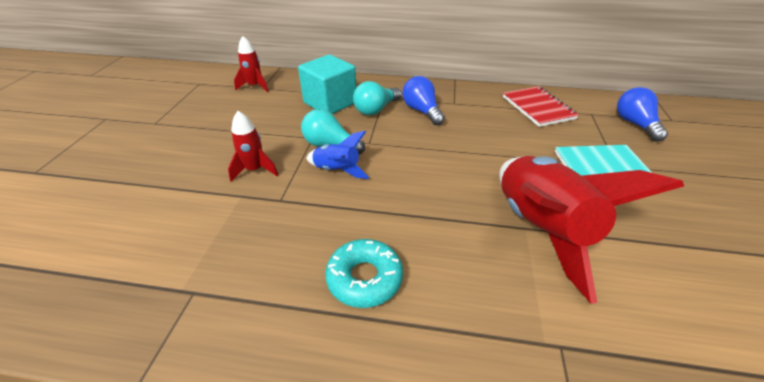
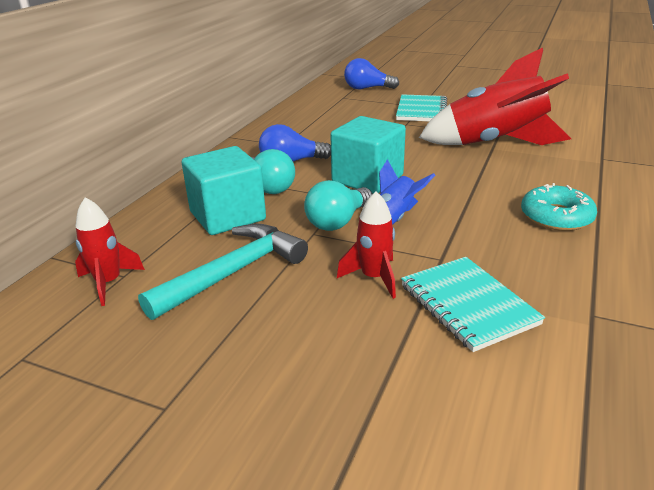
camera: 75 degrees left, 10 degrees down
(217, 216) = (467, 304): none -> turquoise notebook
(263, 118) = (233, 272): none -> turquoise hammer
(406, 150) = (367, 179): none -> turquoise cube
(538, 108) = (320, 112): red notebook -> none

